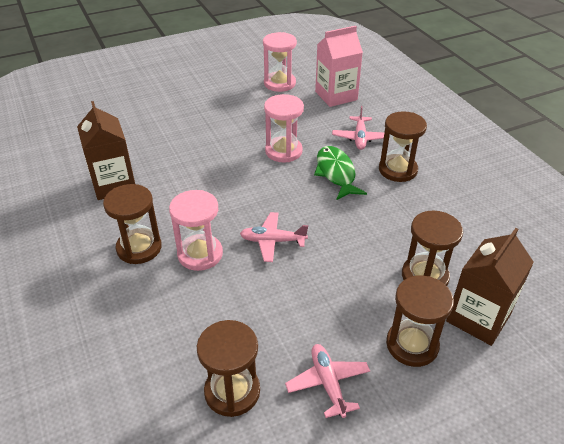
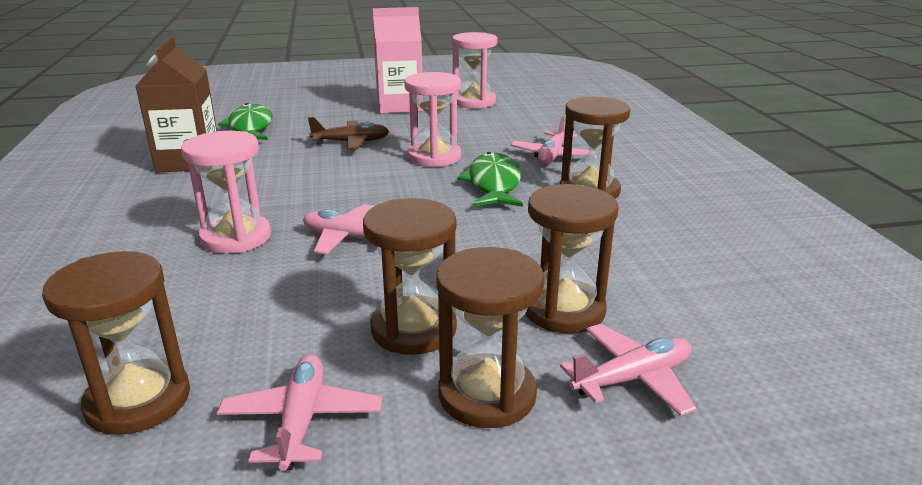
camera: 15 degrees right, 15 degrees down
(133, 138) = (250, 128): none -> green fish
(139, 248) = (161, 221): brown hourglass -> brown hourglass (413, 329)
(218, 144) = (351, 142): none -> brown plane
(336, 96) = (543, 117): pink carton -> pink carton (399, 106)
(478, 318) = (632, 379): brown carton -> pink plane

